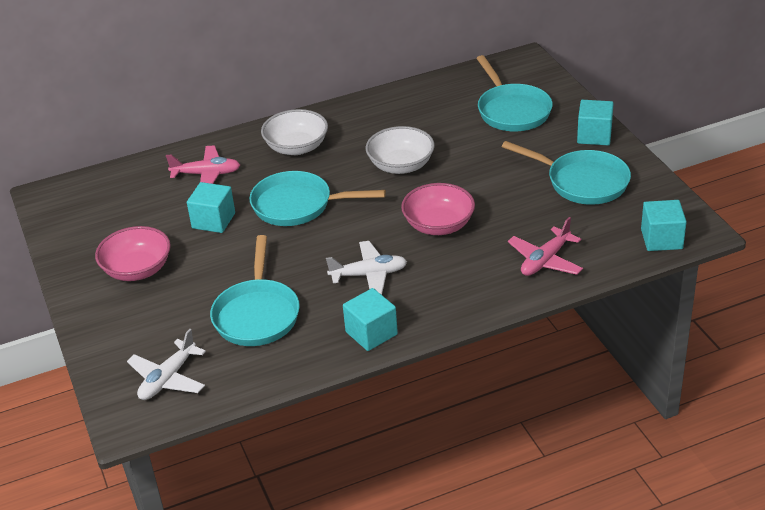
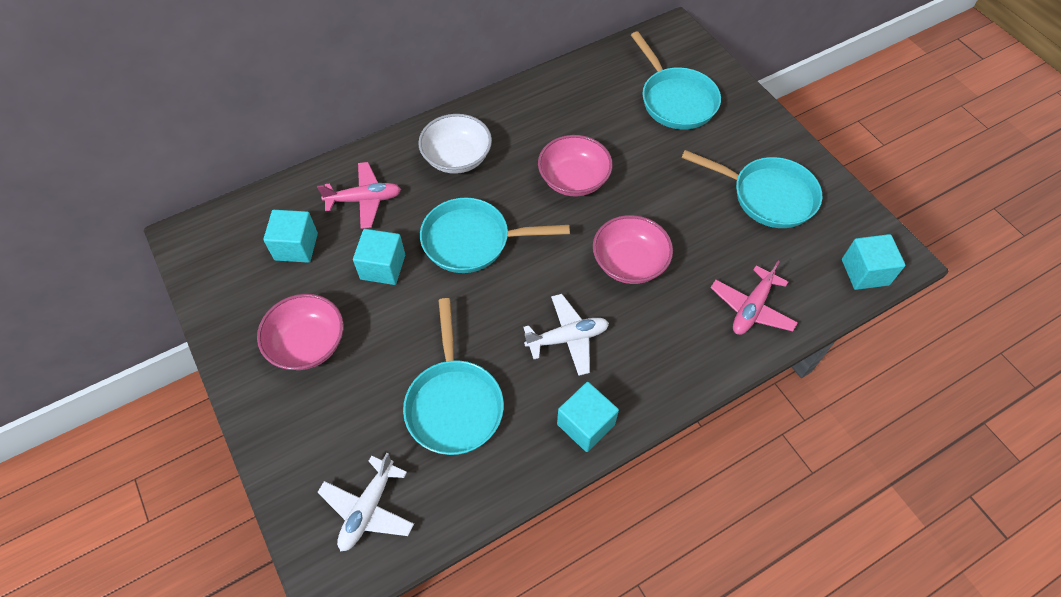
camera: 10 degrees left, 20 degrees up
(401, 165) = (573, 179): white bowl -> pink bowl
(594, 135) = (766, 131): turquoise cube -> turquoise cube (296, 246)

